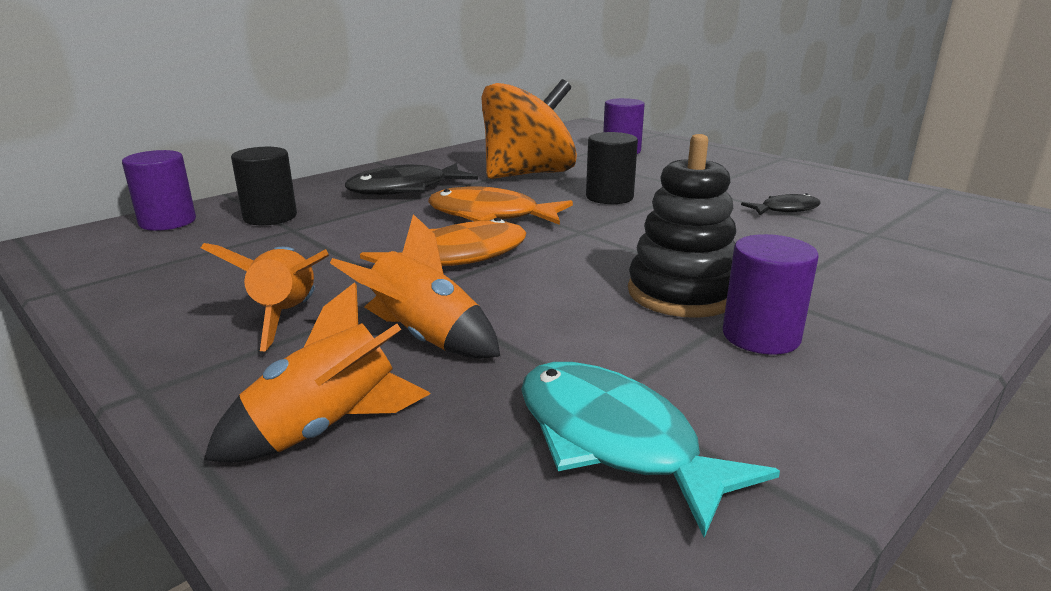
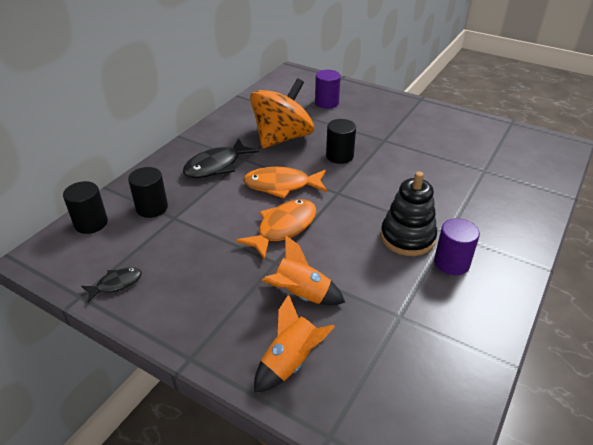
camera: 15 degrees left, 15 degrees up
(167, 222) = (91, 223): purple cylinder -> black cylinder
(287, 316) = (223, 293): orange rocket -> none
(615, 441) = (413, 341): turquoise fish -> none
(785, 210) = (436, 154): black fish -> black fish (116, 284)

